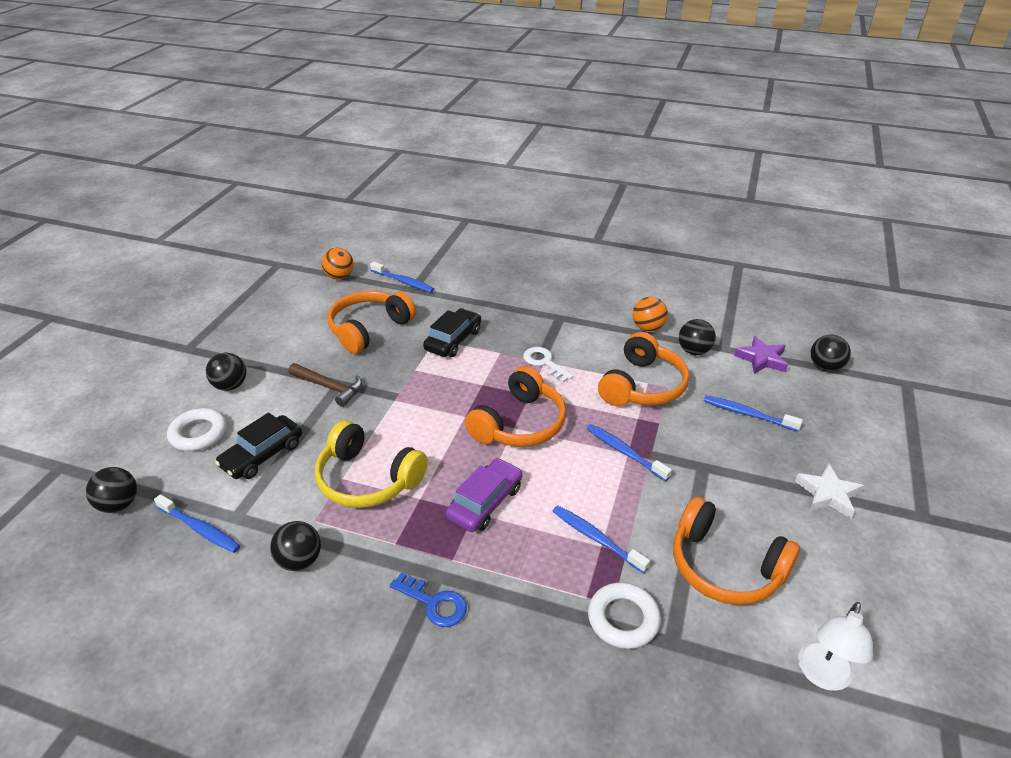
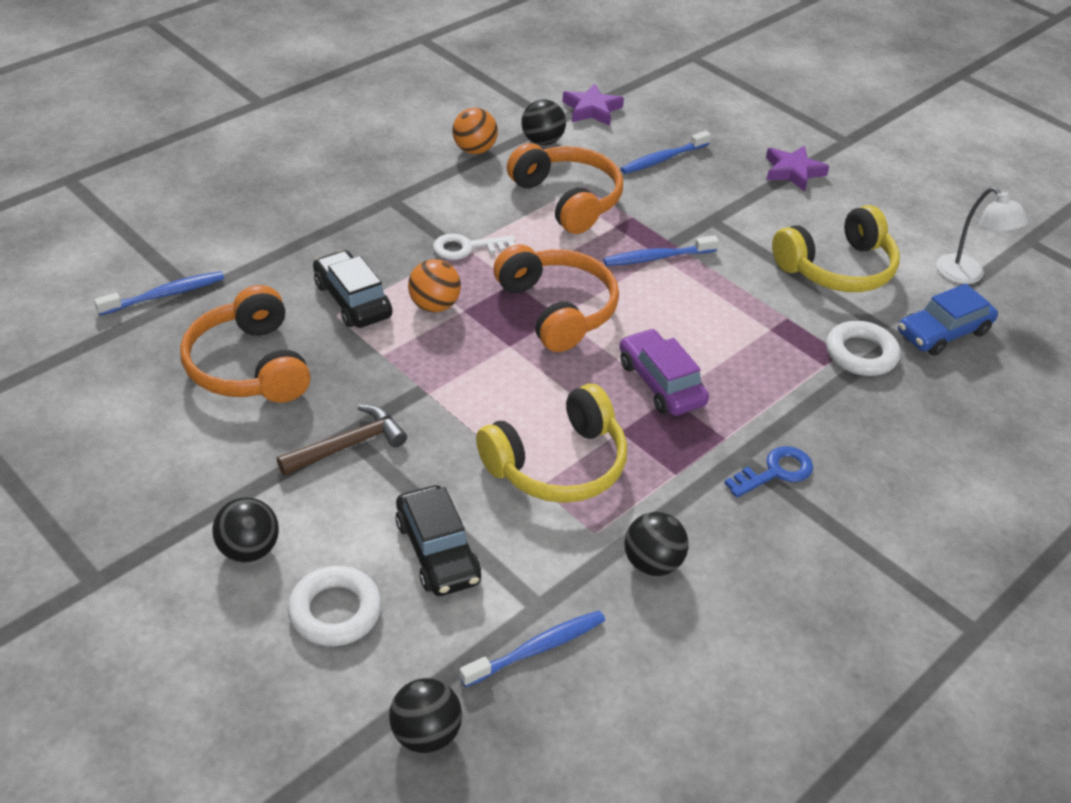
camera: 65 degrees left, 5 degrees up
(339, 276) = (75, 353): orange ball -> orange ball (434, 305)
(596, 538) = (759, 328): blue toothbrush -> none
(711, 678) = (943, 332): none -> blue car
(725, 566) = (837, 268): orange headphones -> yellow headphones
(825, 367) = (635, 83): black ball -> none
(828, 494) = (793, 172): white star -> purple star

